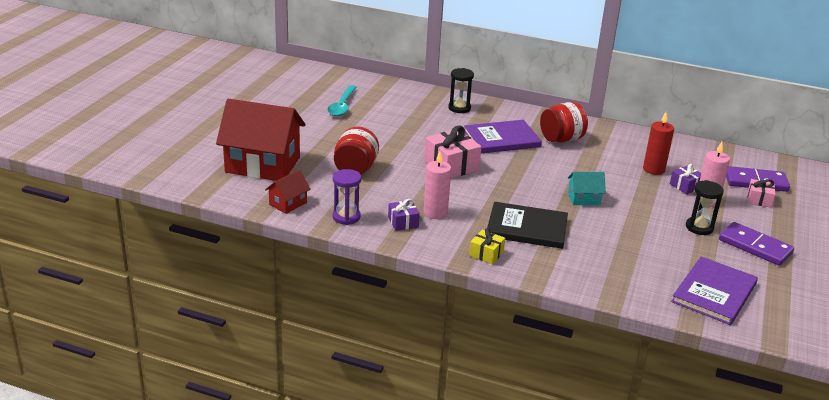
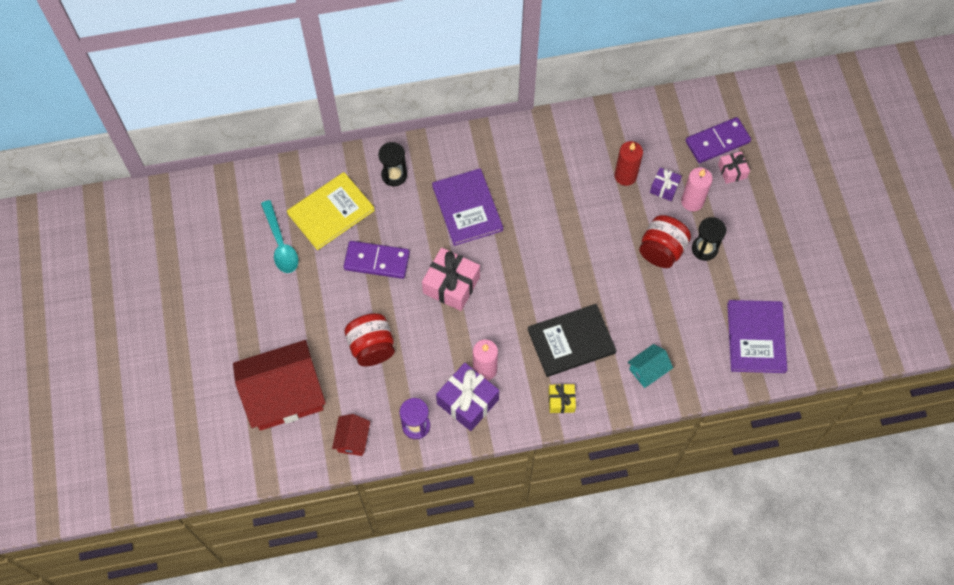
camera: 30 degrees left, 35 degrees up
(394, 106) = (331, 212): none -> yellow book
(403, 222) = (467, 401): purple gift -> purple gift, size x1.80
(501, 139) = (467, 208): purple book -> purple book turned 60 degrees counterclockwise
(561, 139) = (520, 173): red jar -> red jar (661, 250)
(584, 199) = (592, 265): turquoise house -> turquoise house (648, 370)
(755, 246) = (758, 249): purple domino -> purple domino (377, 261)

